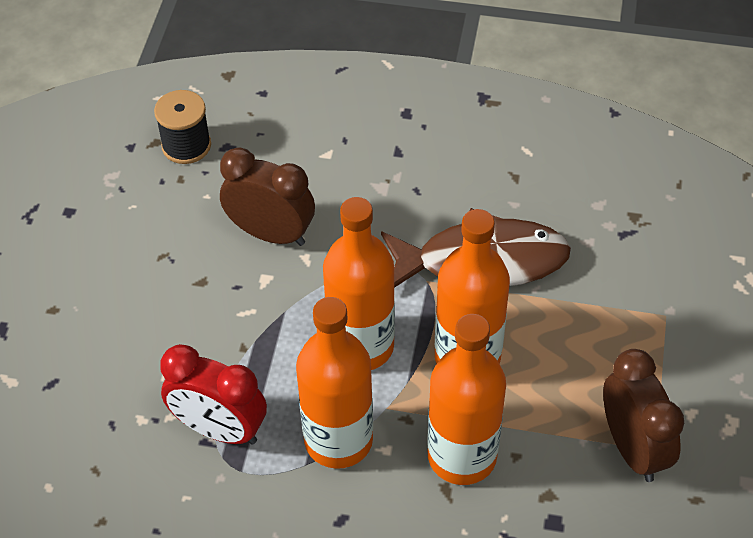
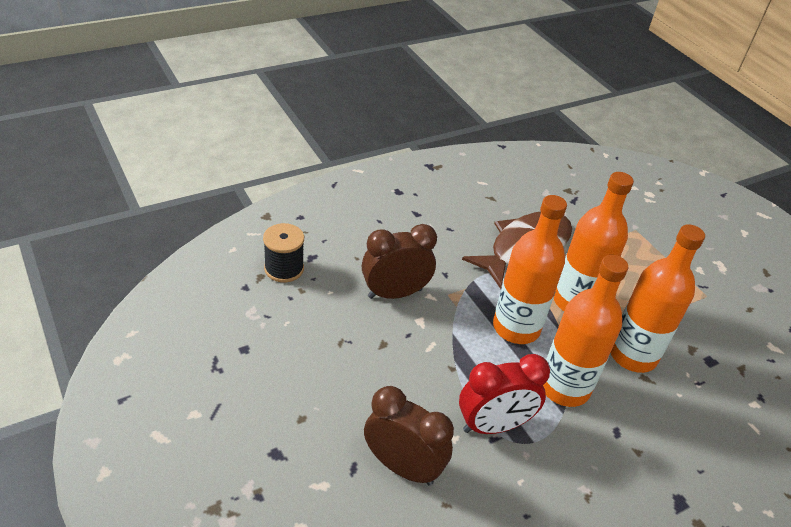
camera: 45 degrees left, 10 degrees down
(633, 448) = (698, 301): brown clock -> brown clock (403, 466)

